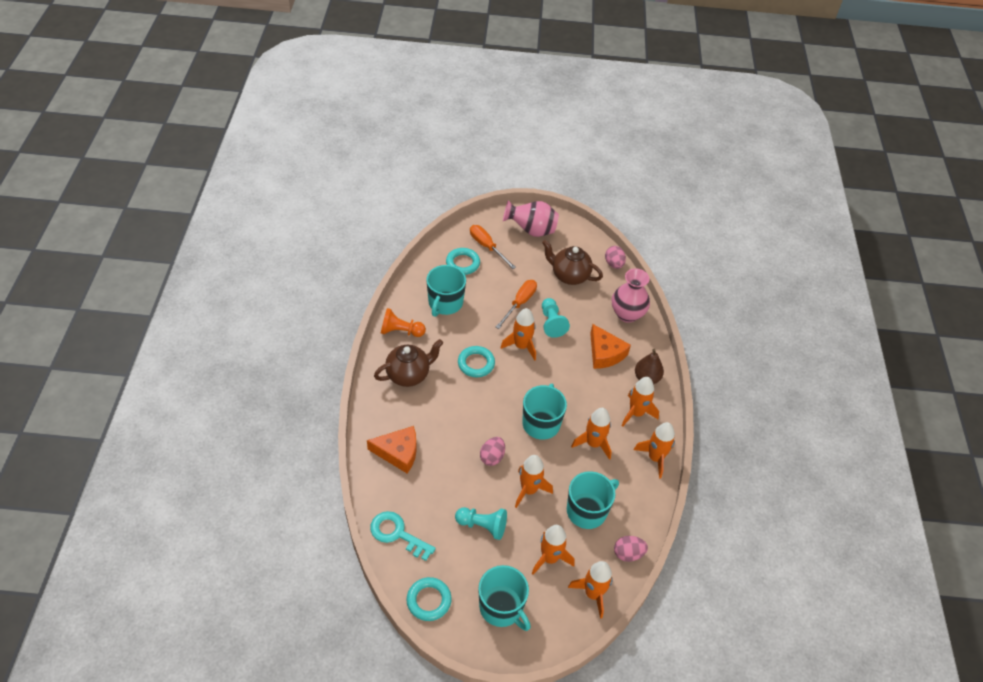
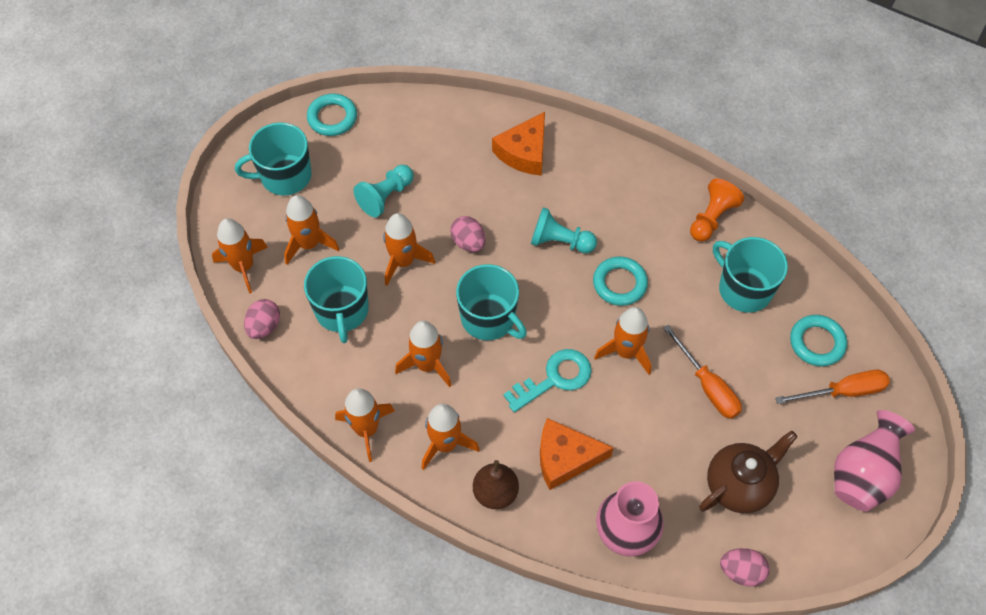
camera: 120 degrees right, 10 degrees up
(397, 534) = (422, 116): turquoise key -> turquoise key (555, 378)
(409, 375) = (634, 202): brown teapot -> none
(551, 323) = (652, 412): turquoise pawn -> turquoise pawn (560, 241)

